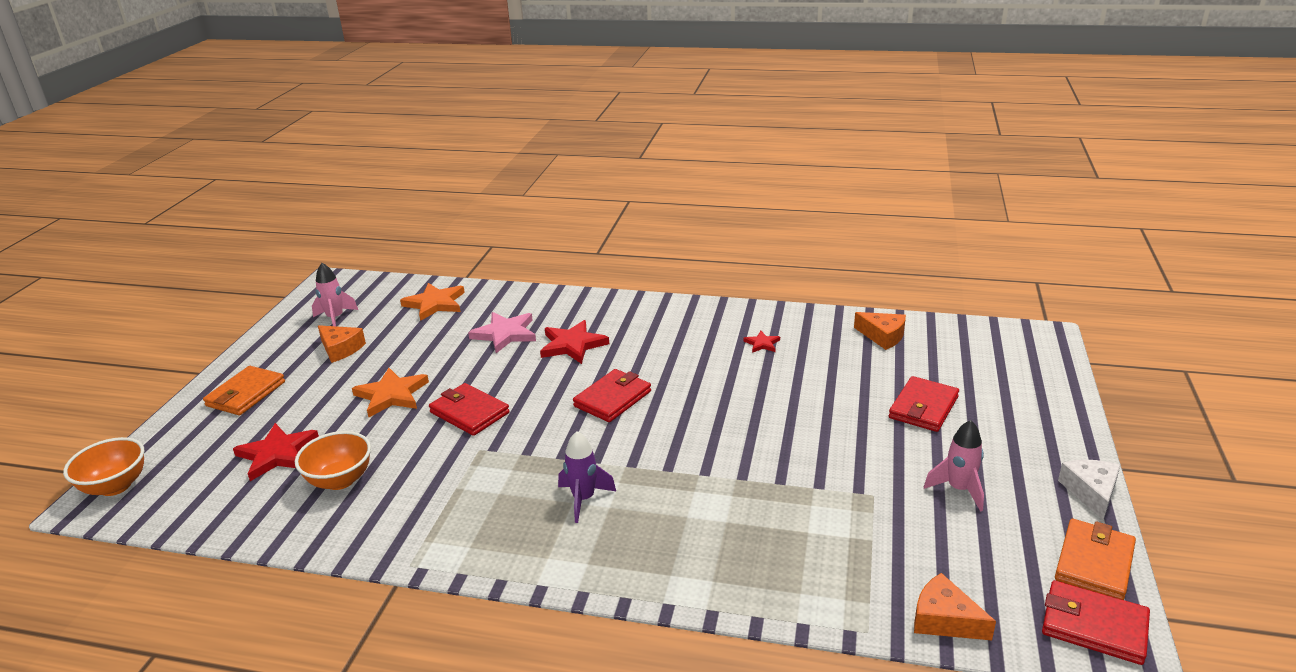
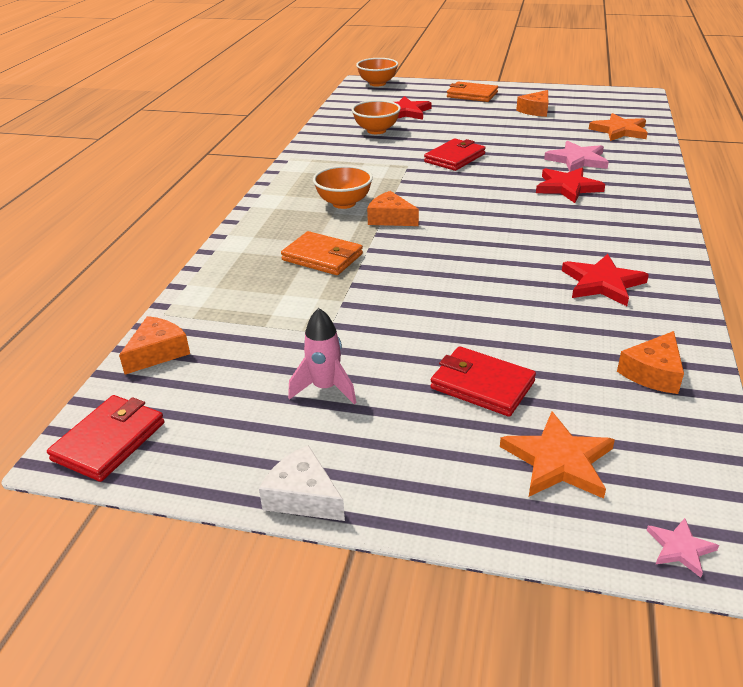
camera: 90 degrees right, 5 degrees up
(335, 319) = (580, 103): pink rocket -> none
(391, 395) = (475, 132): orange star -> orange star (558, 461)
(583, 499) = (344, 203): purple rocket -> orange bowl
(612, 399) = (480, 208): red wallet -> none
(631, 460) = (390, 218): none -> orange cheese
(762, 344) = (602, 283): red star -> red star, size x1.92
(1047, 347) = (680, 548): none -> pink star
(1091, 492) = (303, 496): white cheese -> white cheese turned 150 degrees counterclockwise
(1094, 562) = (188, 465): orange wallet -> orange wallet (322, 257)

